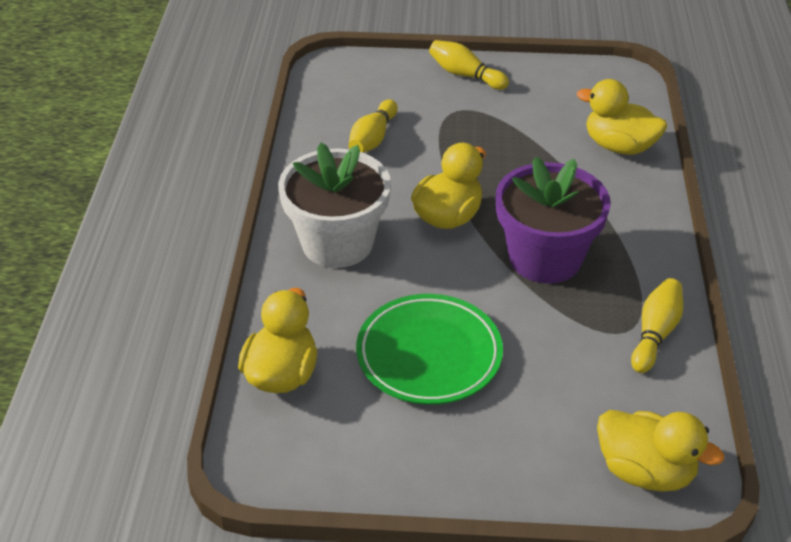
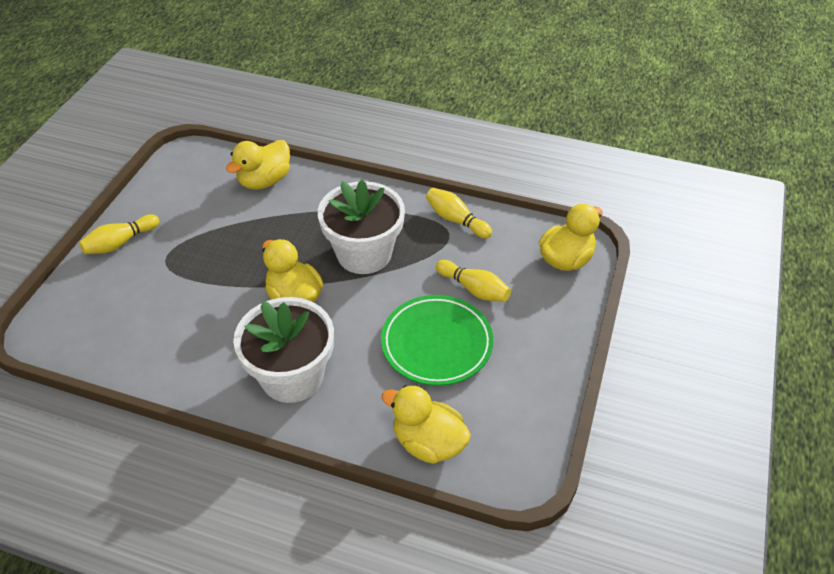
camera: 75 degrees left, 5 degrees up
(373, 138) = (169, 324): yellow bowling pin -> yellow bowling pin (474, 289)
(545, 258) = (364, 253): purple flower pot -> white flower pot

